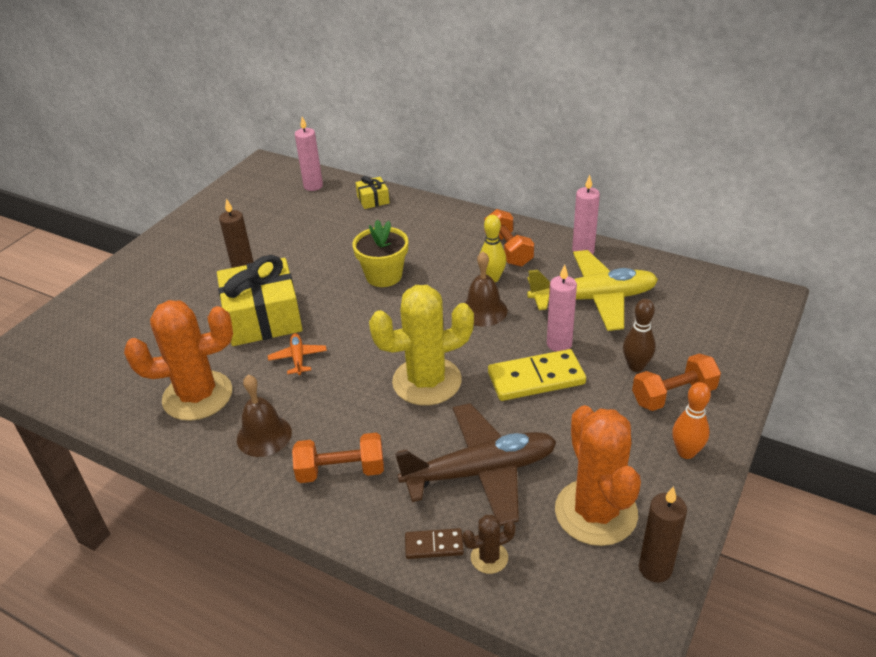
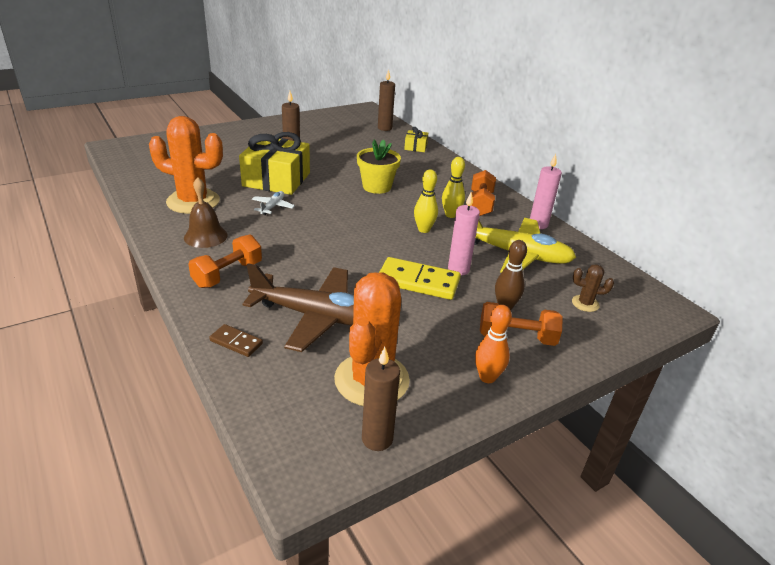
camera: 25 degrees right, 5 degrees down
(298, 358) = (273, 207): orange plane -> white plane
(313, 186) = (384, 128): pink candle -> brown candle
(341, 471) = (228, 274): orange dumbbell -> orange dumbbell turned 75 degrees counterclockwise
(427, 381) = (339, 251): yellow cactus -> none
(483, 311) = (424, 229): brown bell -> yellow bowling pin
(489, 558) = (264, 368): brown cactus -> brown cactus (585, 303)

